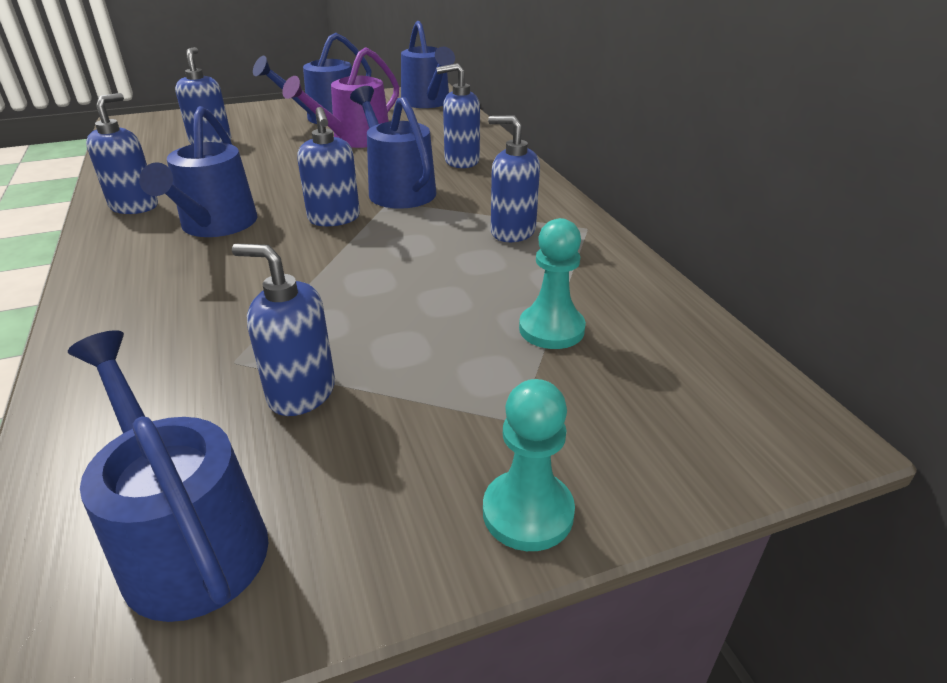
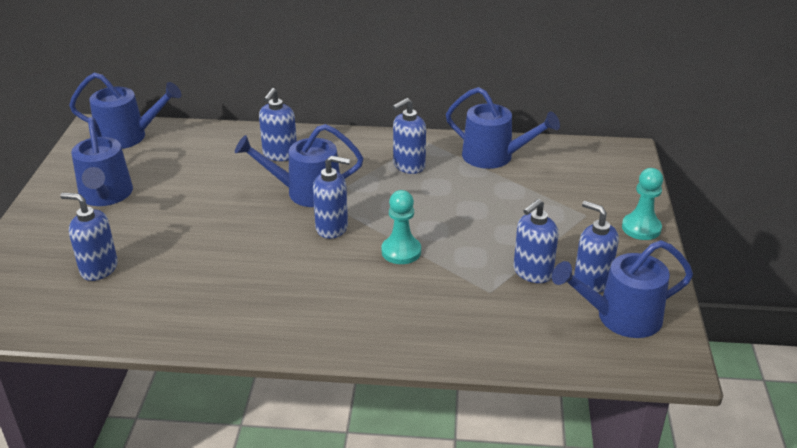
camera: 65 degrees left, 0 degrees up
(134, 206) = (221, 322): blue soap dispenser -> blue soap dispenser (591, 282)
(215, 225) = (298, 282): blue watering can -> blue watering can (494, 156)
(355, 140) = (182, 190): purple watering can -> none
(551, 329) = (521, 185): turquoise pawn -> turquoise pawn (401, 251)

